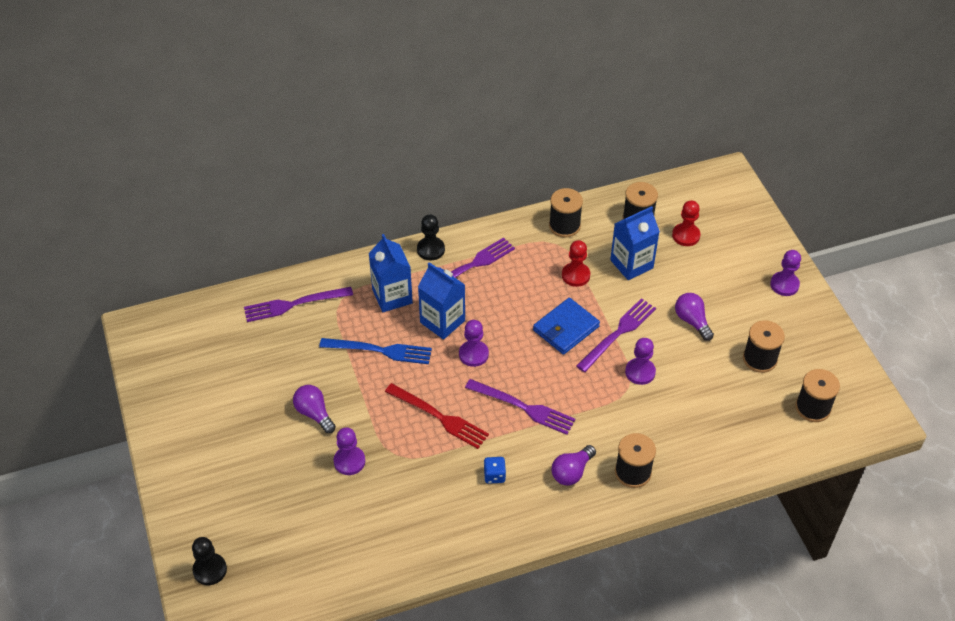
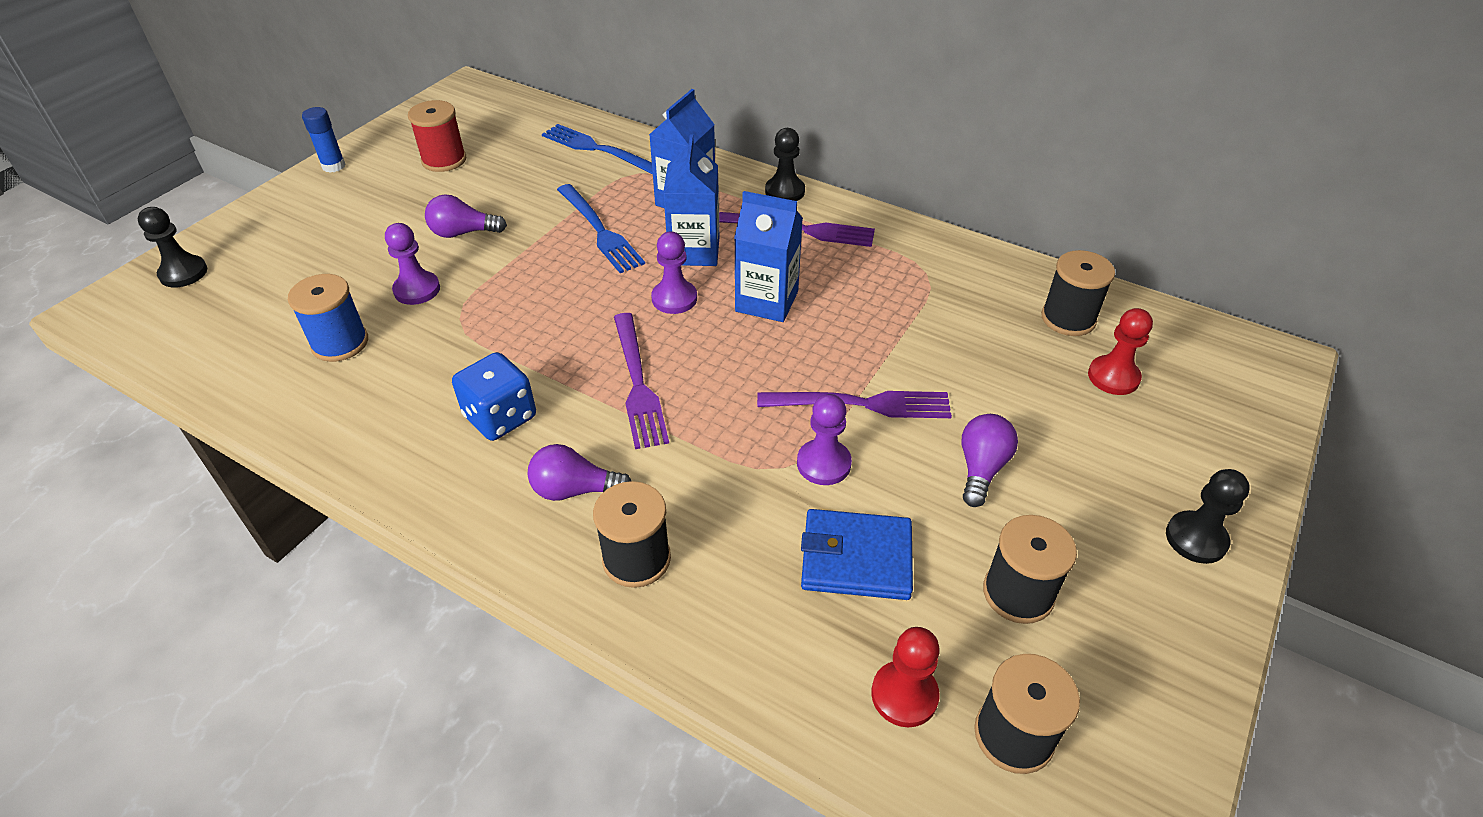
camera: 50 degrees right, 5 degrees down
(162, 444) = (333, 166): none -> blue glue stick
(220, 384) = (444, 160): none -> red spool
(294, 304) = (597, 149): purple fork -> blue fork
(314, 413) = (463, 233): purple light bulb -> purple light bulb turned 105 degrees counterclockwise
(364, 518) = (340, 343): none -> blue spool
(439, 417) = (549, 322): red fork -> none
(494, 475) = (500, 417): blue dice -> blue dice, size x1.74
(564, 226) = (962, 265): black spool -> none
(566, 328) = (808, 352): blue wallet -> blue wallet (856, 558)
(575, 275) = (902, 315): red pawn -> red pawn (904, 695)
(631, 264) = (990, 353): blue carton -> blue carton (767, 301)
(784, 285) = (1196, 539): purple pawn -> black pawn

